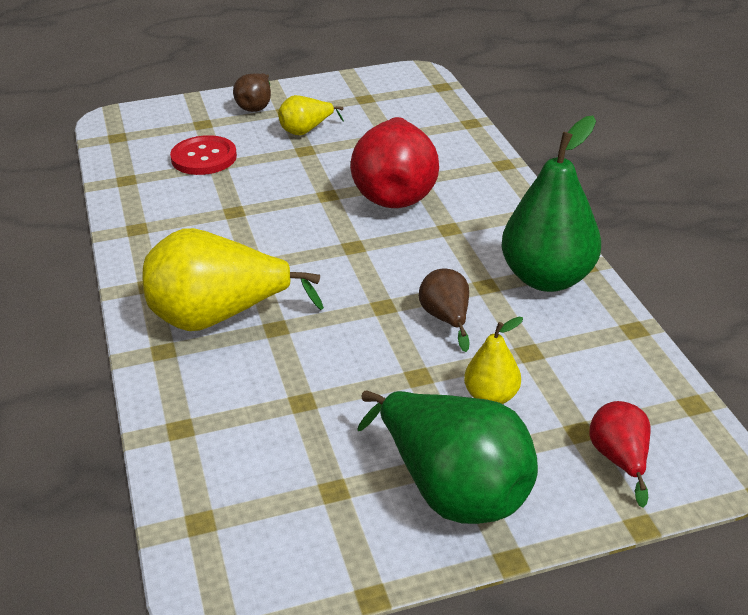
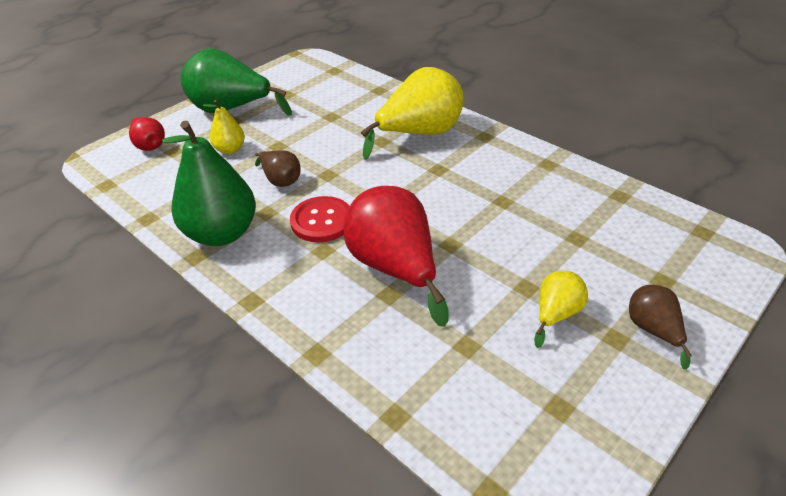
camera: 150 degrees right, 5 degrees up
(204, 158) = (597, 239): red button -> red button (322, 221)

